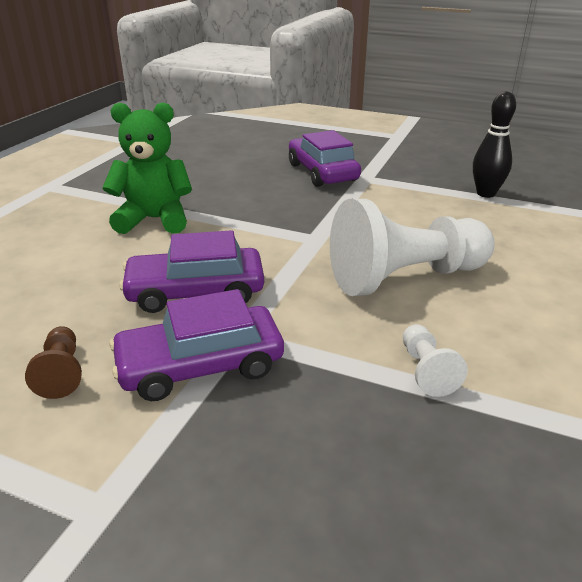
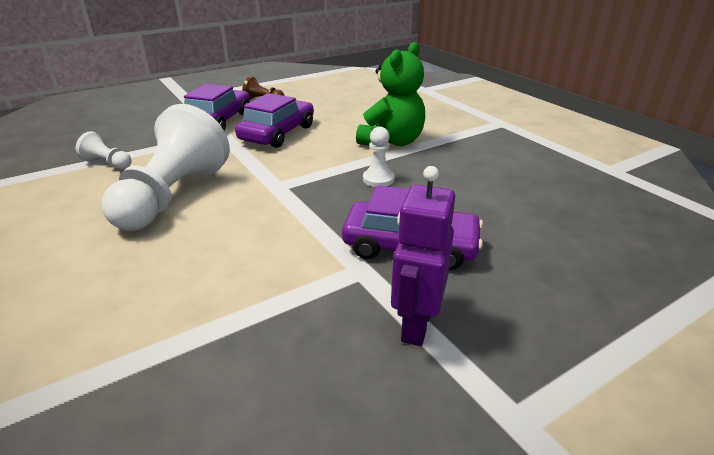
camera: 125 degrees right, 0 degrees up
(245, 204) = (378, 179): none -> white pawn
(382, 157) = (416, 325): none -> purple robot
(486, 194) = (194, 346): black bowling pin -> none

